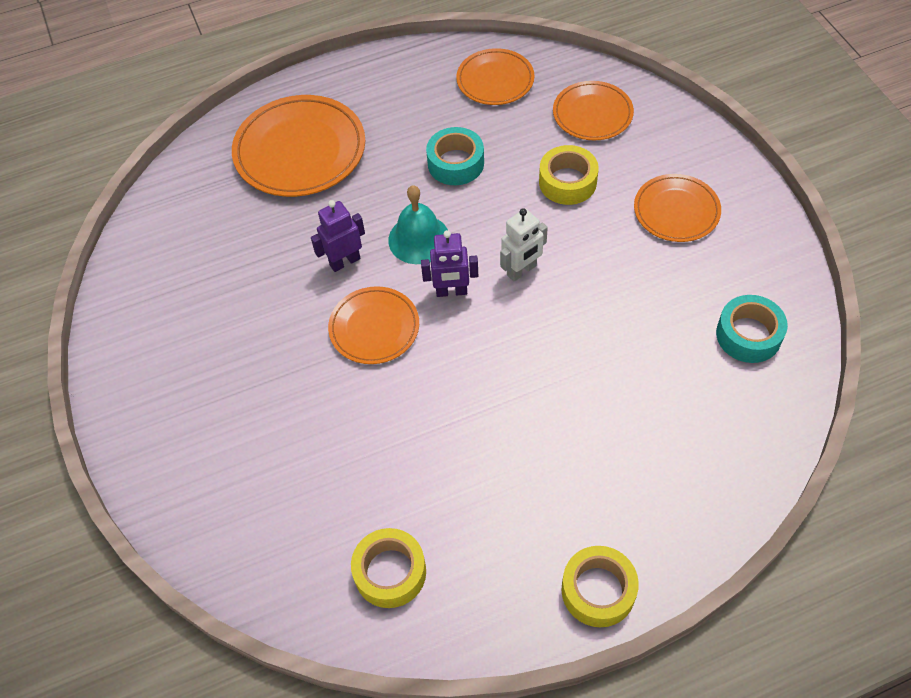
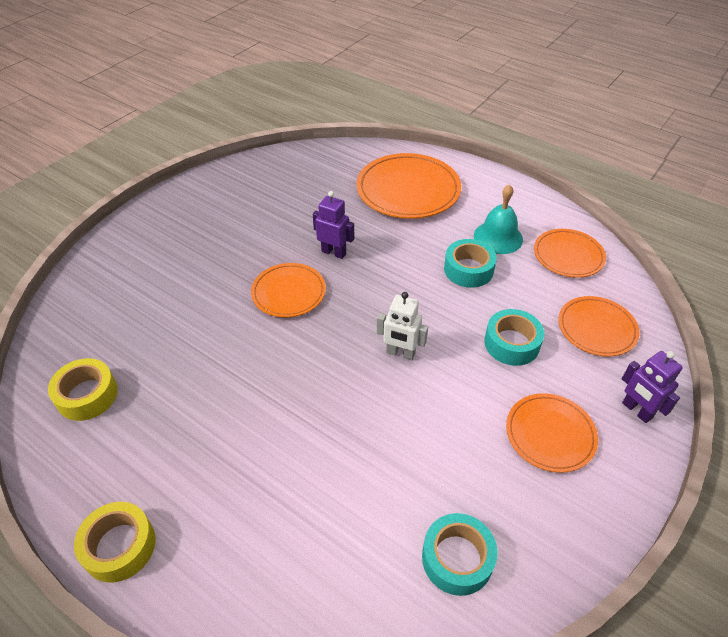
camera: 55 degrees right, 10 degrees down
(419, 239) = (383, 281): turquoise bell -> turquoise bell (498, 237)
(451, 292) = (349, 320): purple robot -> purple robot (636, 410)
(567, 182) = (511, 343): yellow tape -> turquoise tape

